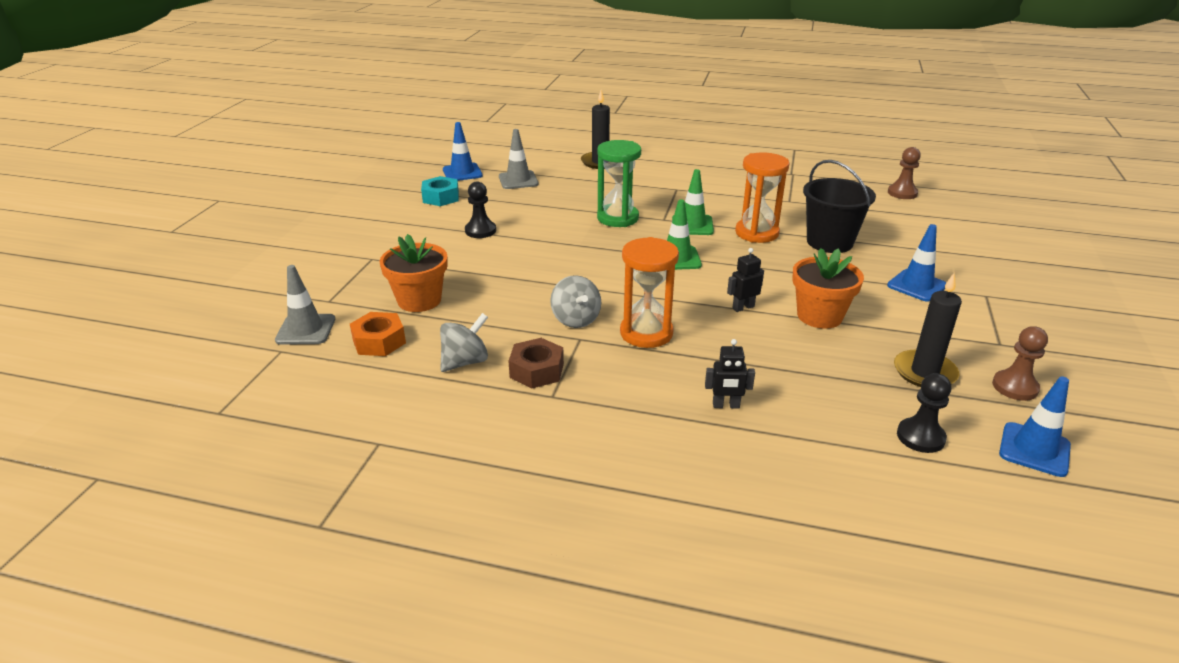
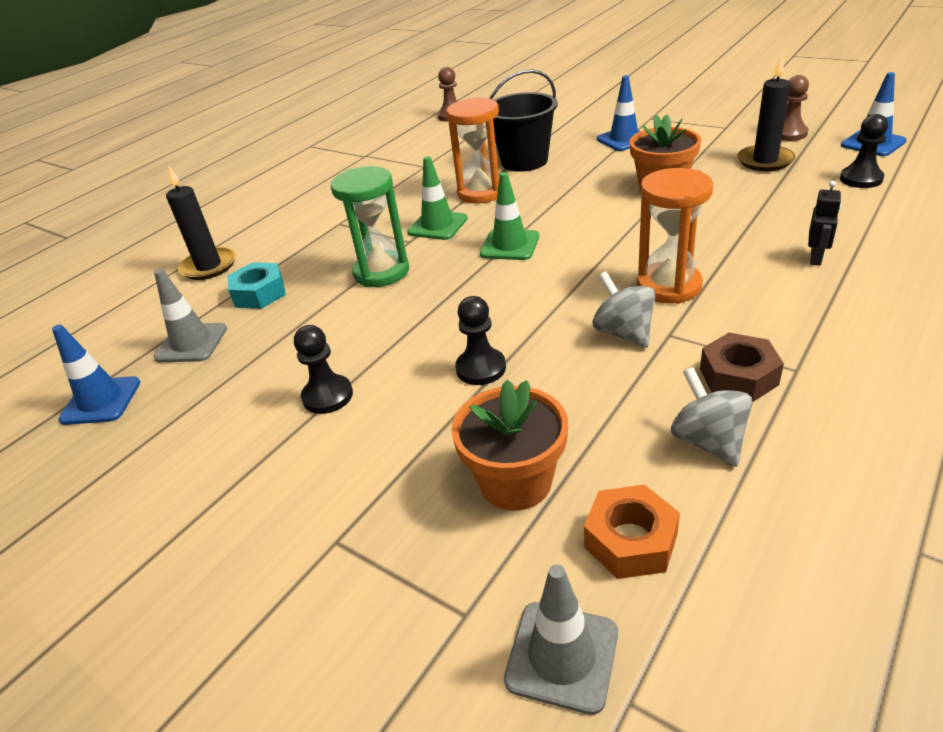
camera: 65 degrees left, 5 degrees up
(441, 197) = (171, 434): turquoise nut -> turquoise nut (259, 293)
(519, 273) = (481, 368): none -> black pawn
(575, 319) = (623, 333): grey spinning top -> grey spinning top turned 120 degrees counterclockwise
(743, 307) = (632, 222): black robot -> none

